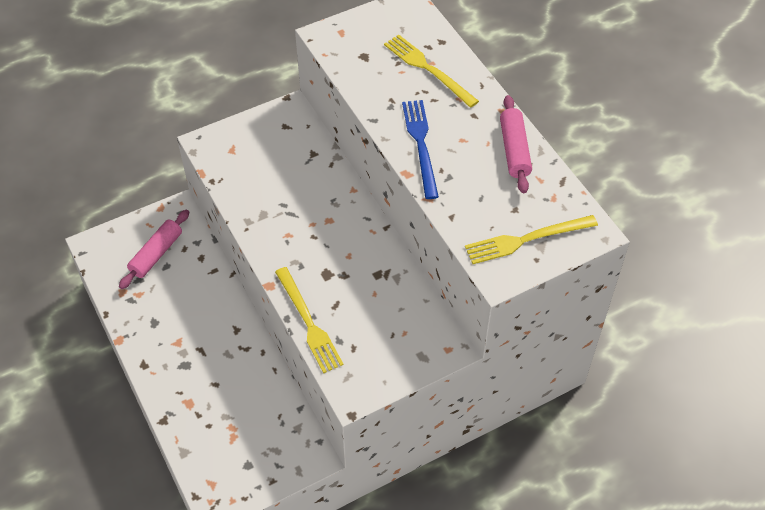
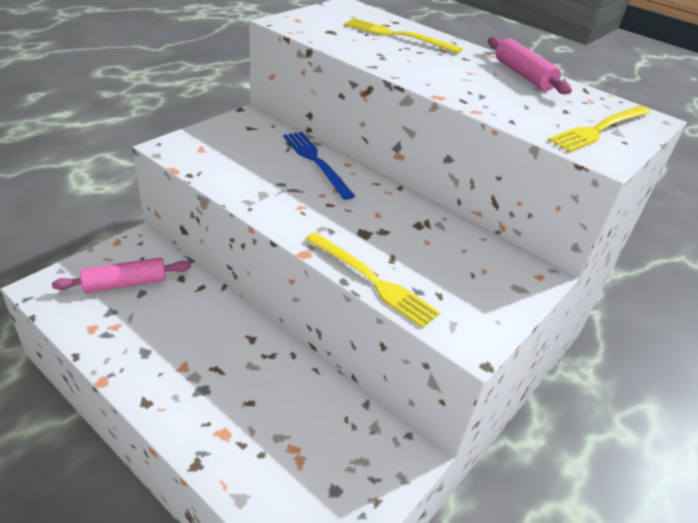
camera: 25 degrees left, 15 degrees down
(156, 254) = (125, 283): pink rolling pin -> pink rolling pin turned 60 degrees clockwise
(420, 144) = (434, 78): blue fork -> blue fork (316, 162)

